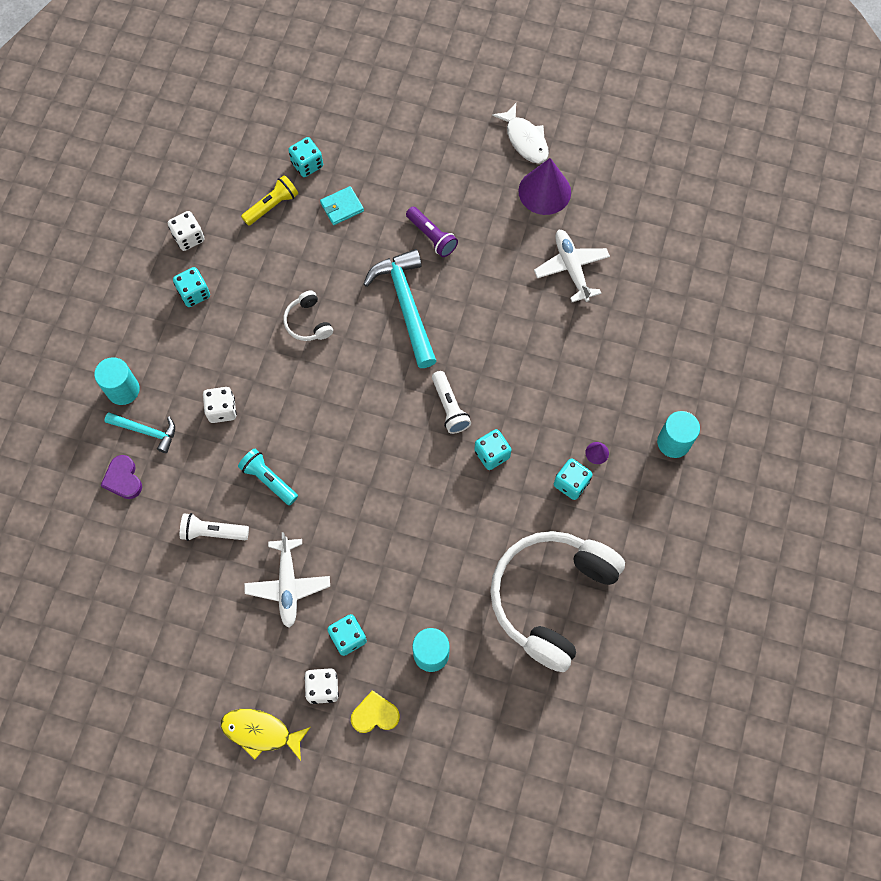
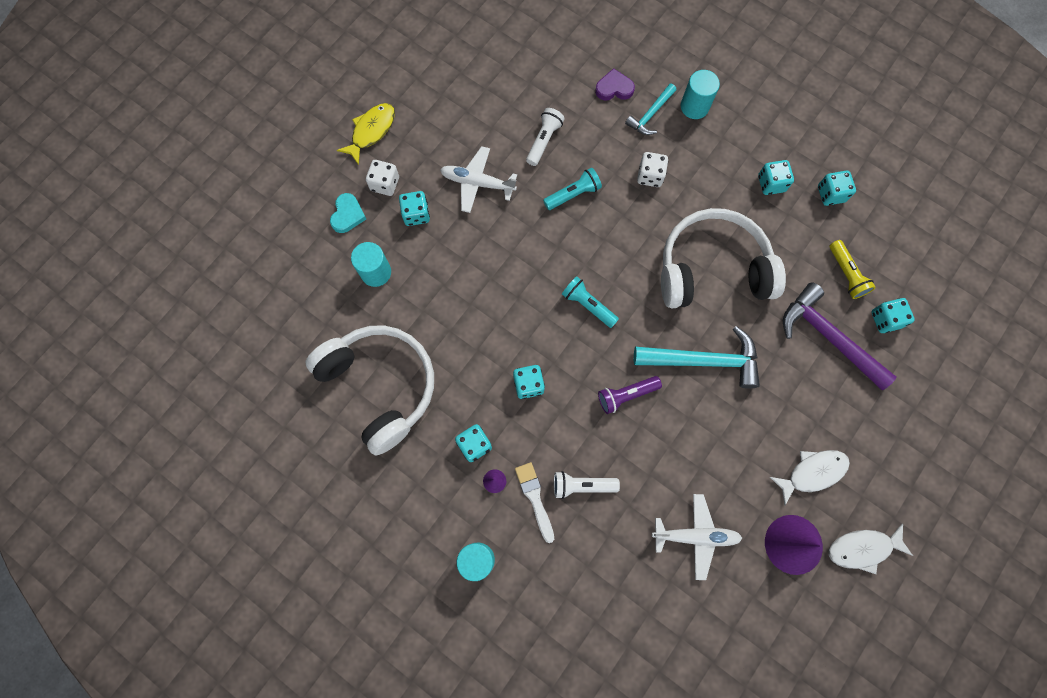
camera: 110 degrees right, 5 degrees up
(189, 237) = (830, 194): white dice -> turquoise dice
(308, 322) = (712, 269): white headphones -> white headphones, size x2.40
(342, 207) = (828, 336): turquoise wallet -> purple hammer
(375, 714) = (348, 215): yellow heart -> turquoise heart
(388, 425) = (588, 305): none -> turquoise flashlight
(431, 237) = (771, 410): purple flashlight -> purple flashlight (626, 395)
(449, 407) = (587, 363): white flashlight -> white flashlight (582, 485)
(476, 191) = (812, 472): none -> white fish
(597, 411) = (534, 498): none -> white brush

